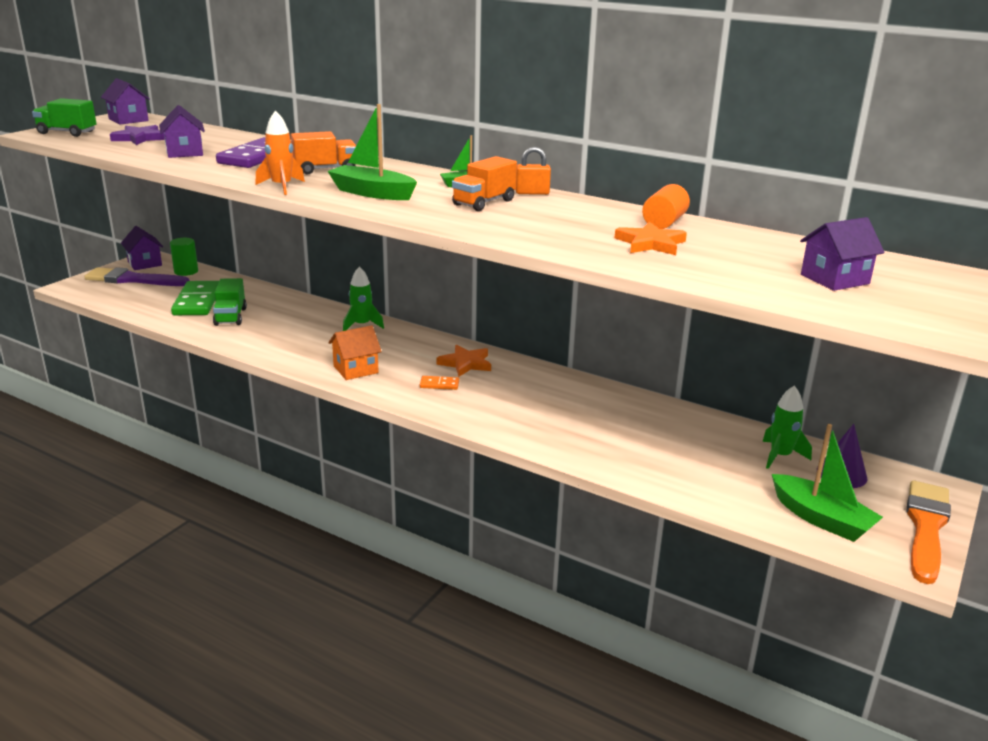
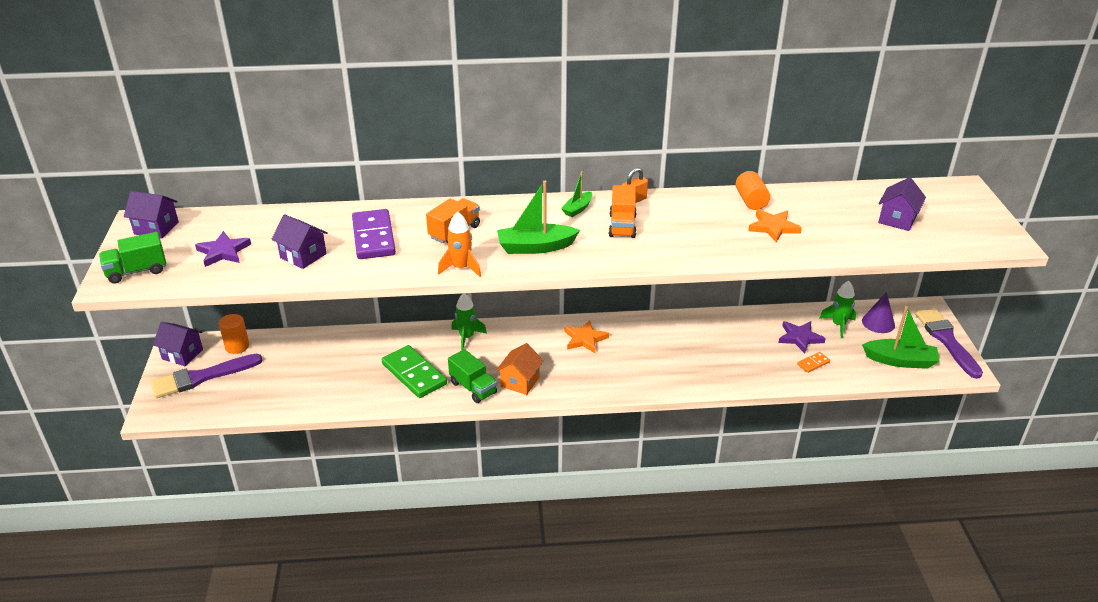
camera: 35 degrees left, 10 degrees up
(186, 271) = (237, 346): green cylinder -> orange cylinder
(197, 301) = (300, 374): green domino -> green domino (414, 374)
(230, 317) = (352, 377): green truck -> green truck (473, 388)
(439, 384) = (592, 366): orange domino -> orange domino (813, 363)
(710, 448) = (800, 338): none -> purple star
(926, 528) = (947, 340): orange brush -> purple brush

